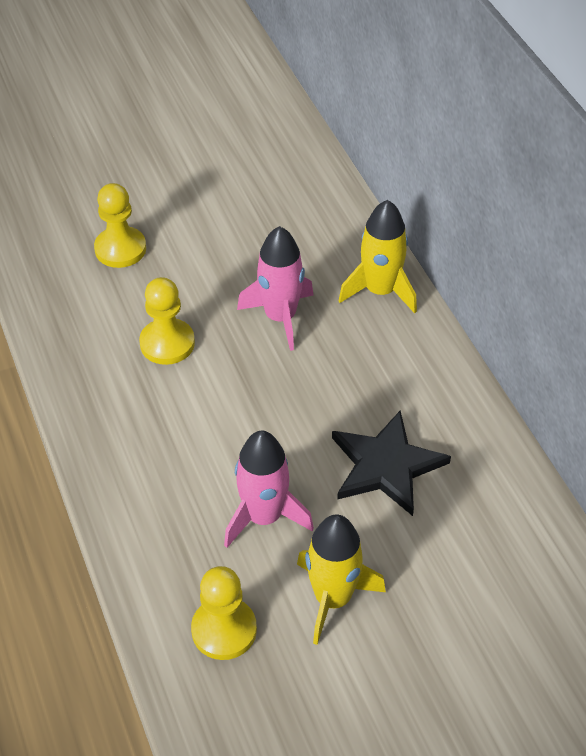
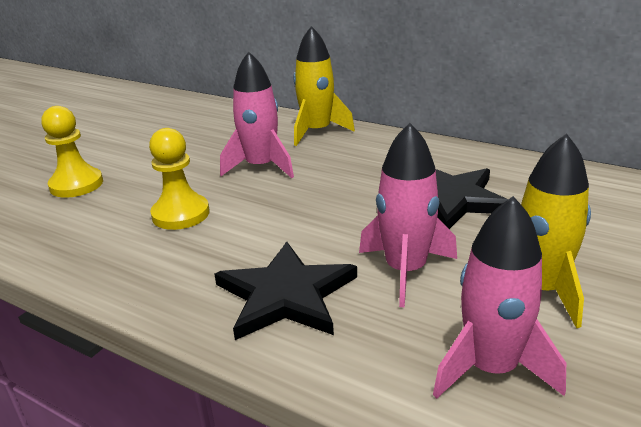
camera: 35 degrees left, 20 degrees down
(164, 483) = (286, 295): none -> black star
(224, 630) = (491, 368): yellow pawn -> pink rocket

